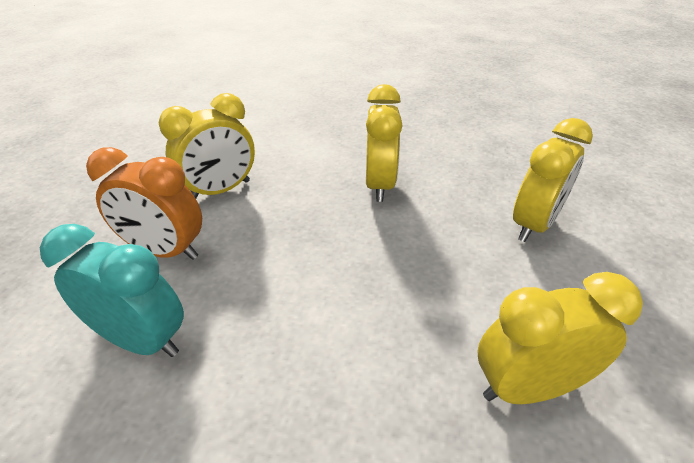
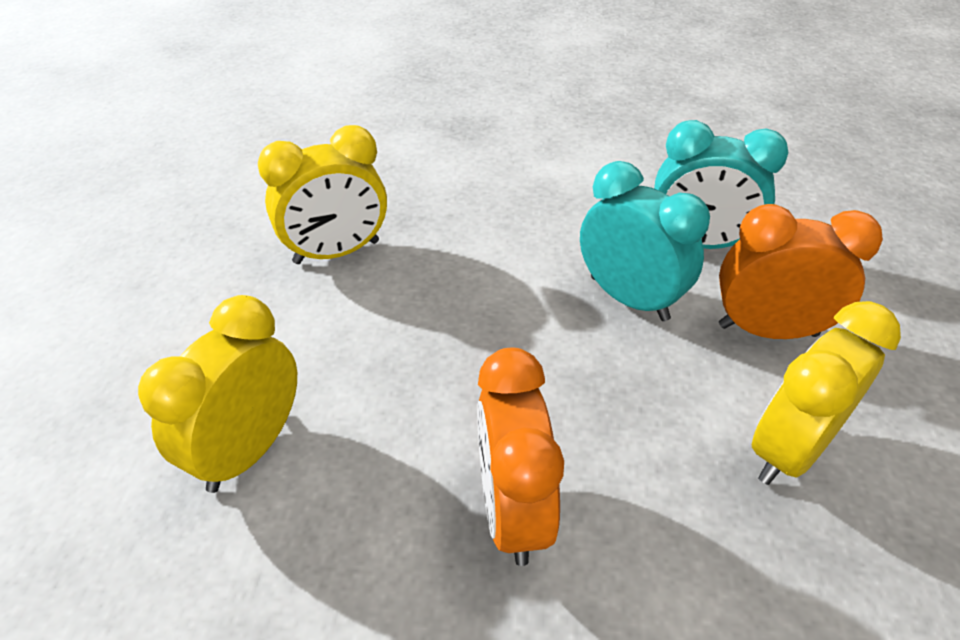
camera: 170 degrees right, 5 degrees up
(249, 290) = (629, 298): none -> turquoise clock
(379, 185) = (512, 510): yellow clock -> orange clock

